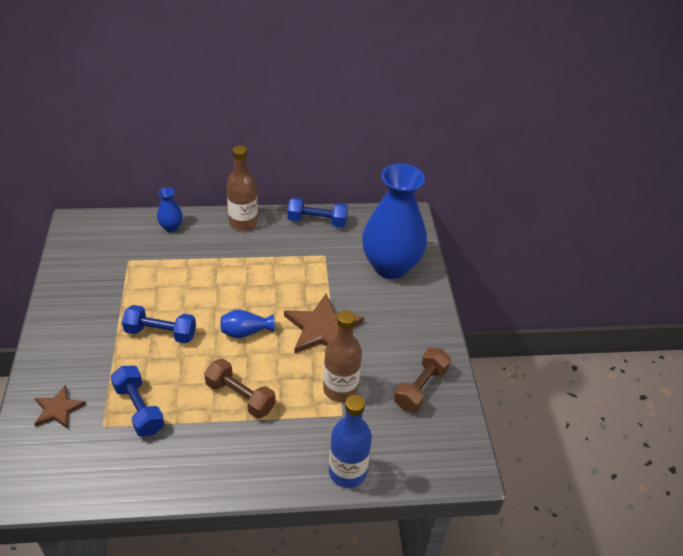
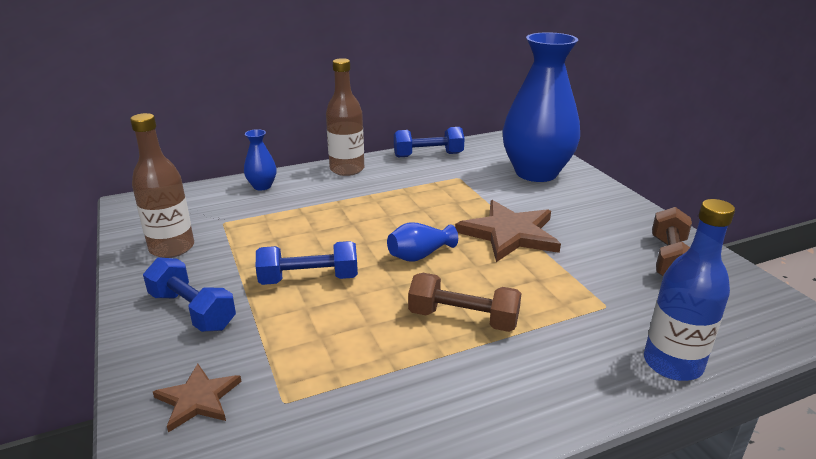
camera: 15 degrees left, 15 degrees down
(139, 409) = (328, 367): blue dumbbell -> blue dumbbell (192, 311)
(340, 389) = (581, 282): brown bottle -> brown bottle (172, 248)

